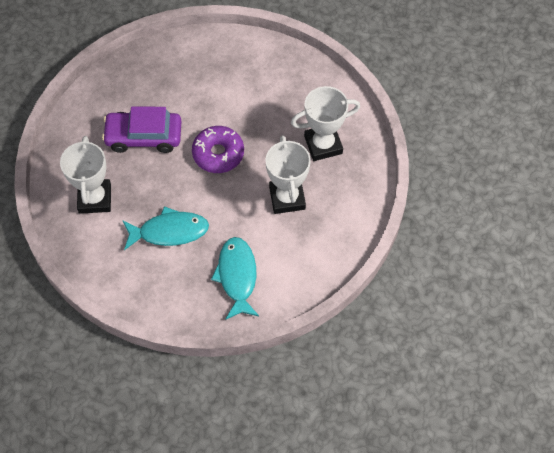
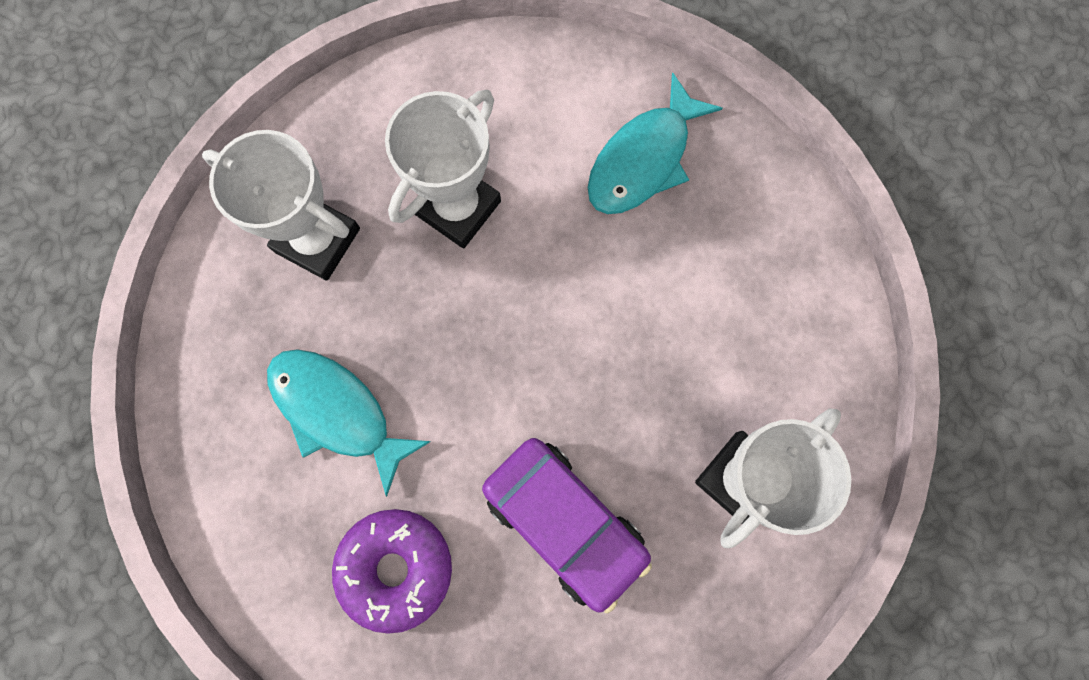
camera: 135 degrees left, 15 degrees up
(169, 231) = (675, 314): turquoise fish -> turquoise fish (337, 411)
(218, 154) = (481, 375): purple donut -> purple donut (396, 568)

